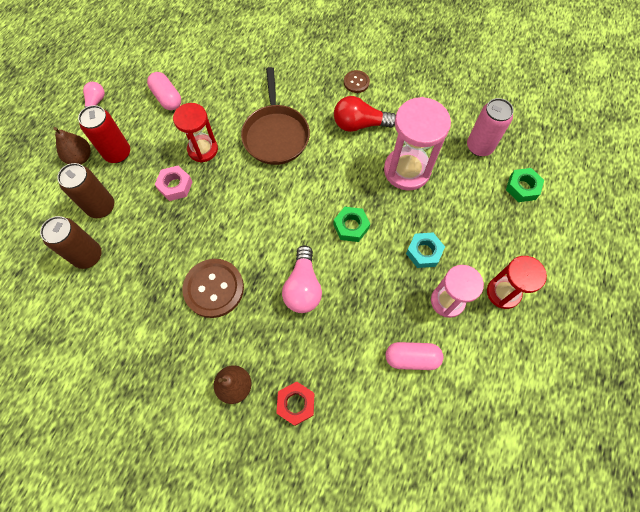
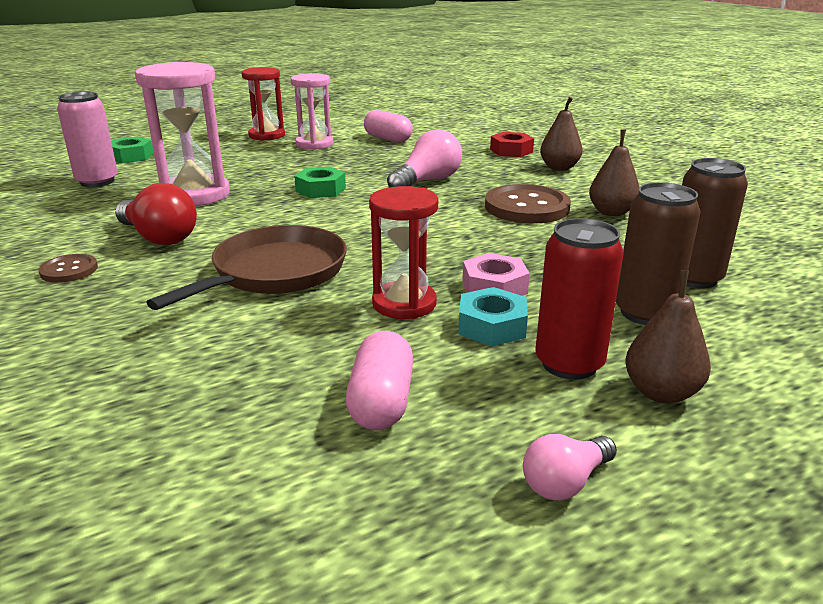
camera: 140 degrees left, 40 degrees down
(160, 317) = (611, 212): none -> brown pear
(424, 252) = (285, 161): turquoise nut -> turquoise nut (492, 326)

